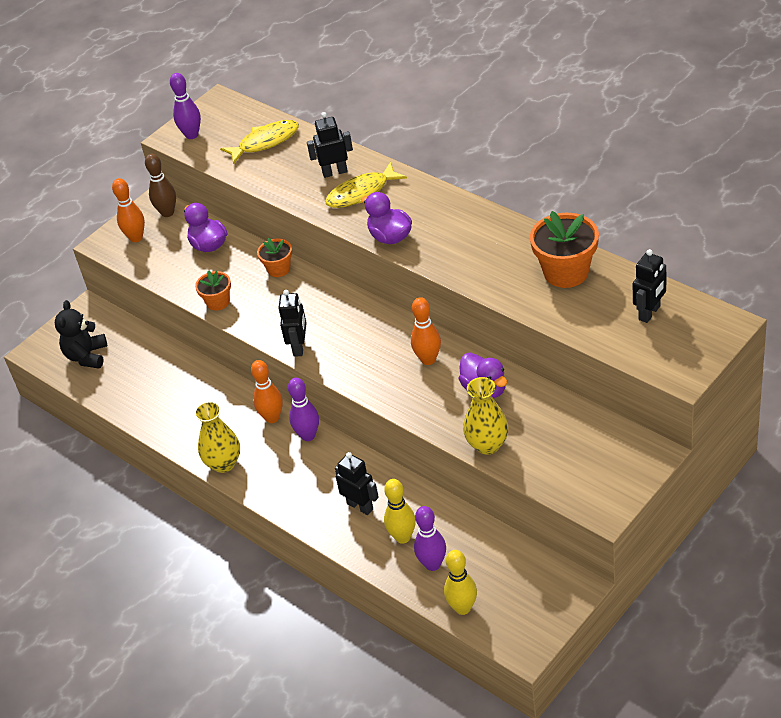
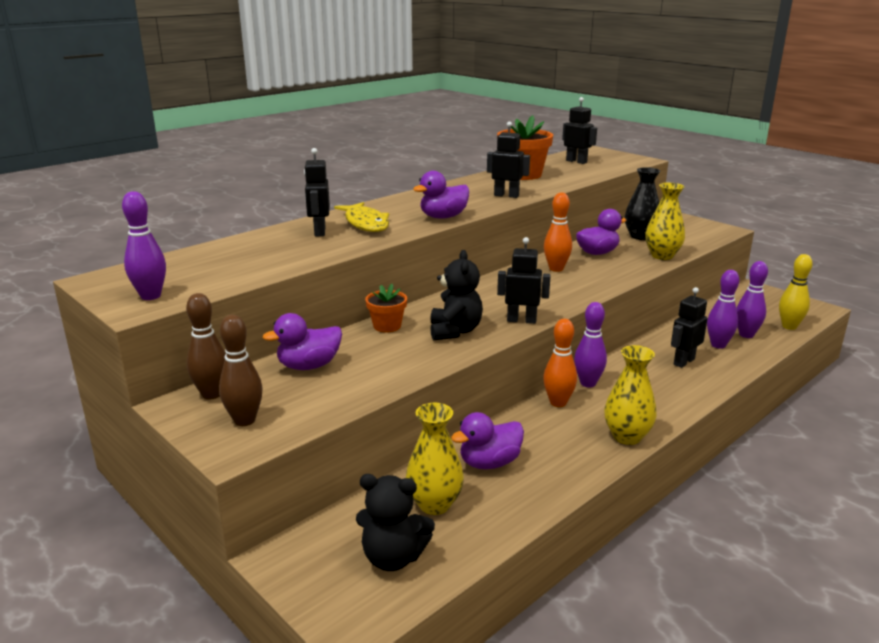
camera: 90 degrees left, 20 degrees down
(136, 237) = (244, 420): orange bowling pin -> brown bowling pin
(136, 365) = (434, 504): none -> yellow vase
(184, 386) = (489, 463): none -> purple duck
(218, 302) = (424, 362): orange flower pot -> none
(265, 142) = (224, 258): yellow fish -> none
(273, 309) = (455, 331): none -> black teddy bear
(403, 537) = (718, 345): yellow bowling pin -> purple bowling pin
(474, 269) = (506, 195): none -> black robot
(553, 426) = (640, 236): none -> black vase

